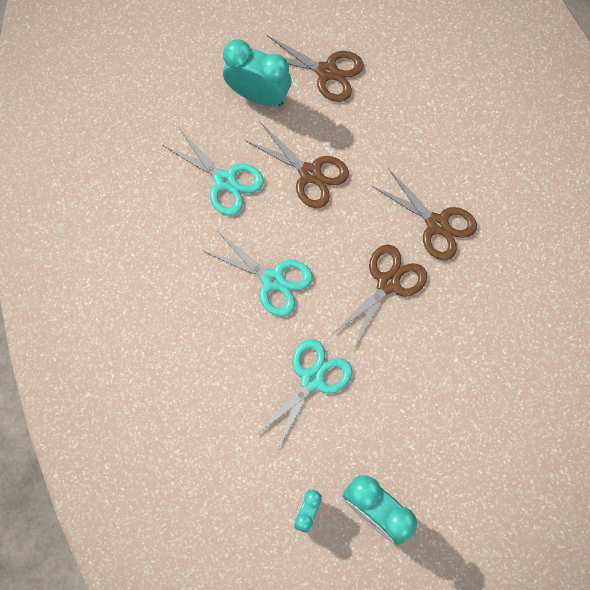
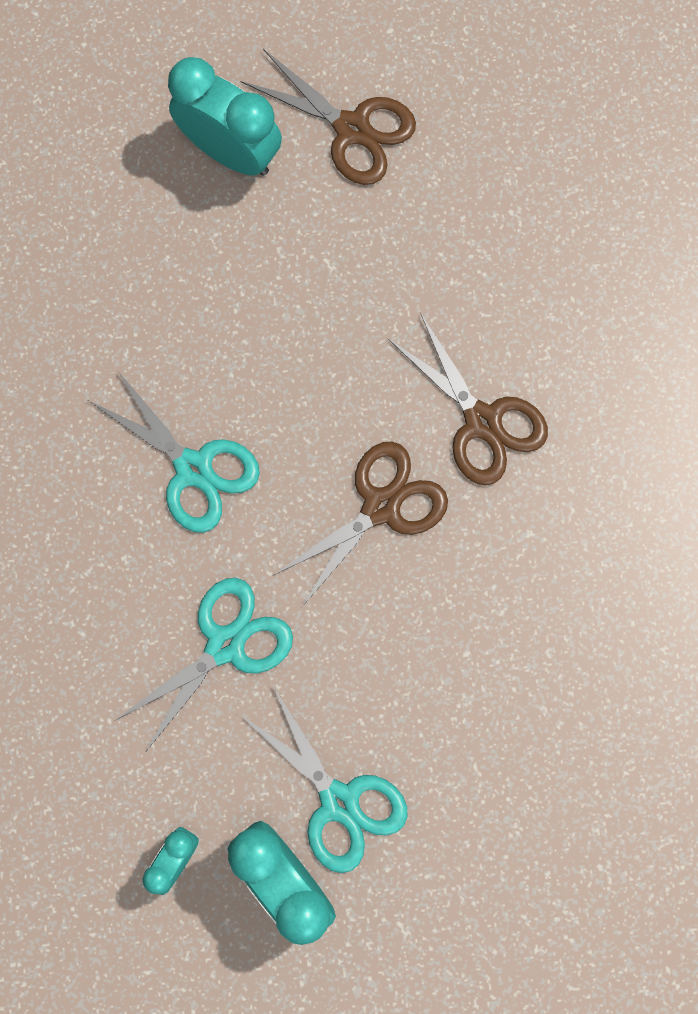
camera: 10 degrees right, 5 degrees up
(225, 180) = (147, 288): turquoise scissors -> turquoise scissors (339, 801)
(310, 173) = (289, 299): brown scissors -> none

